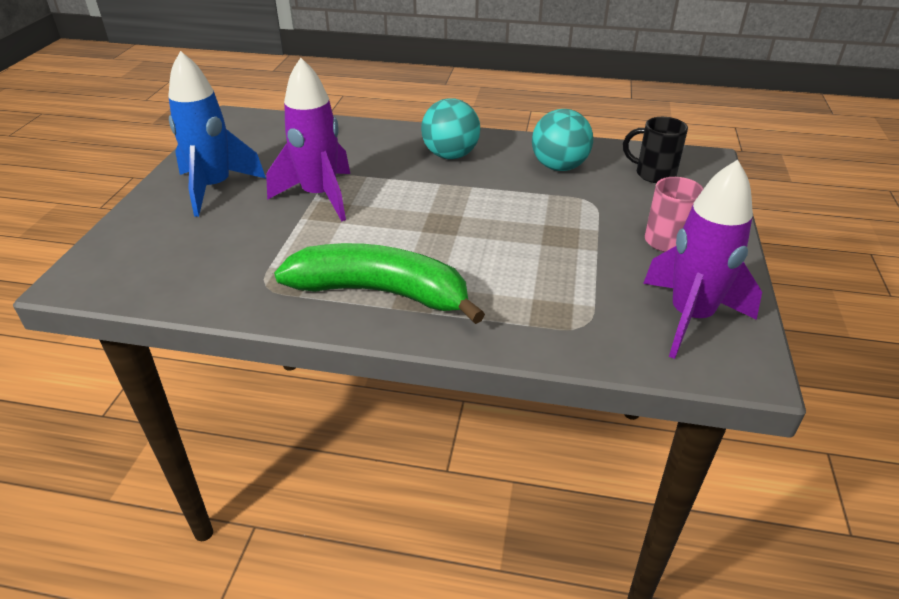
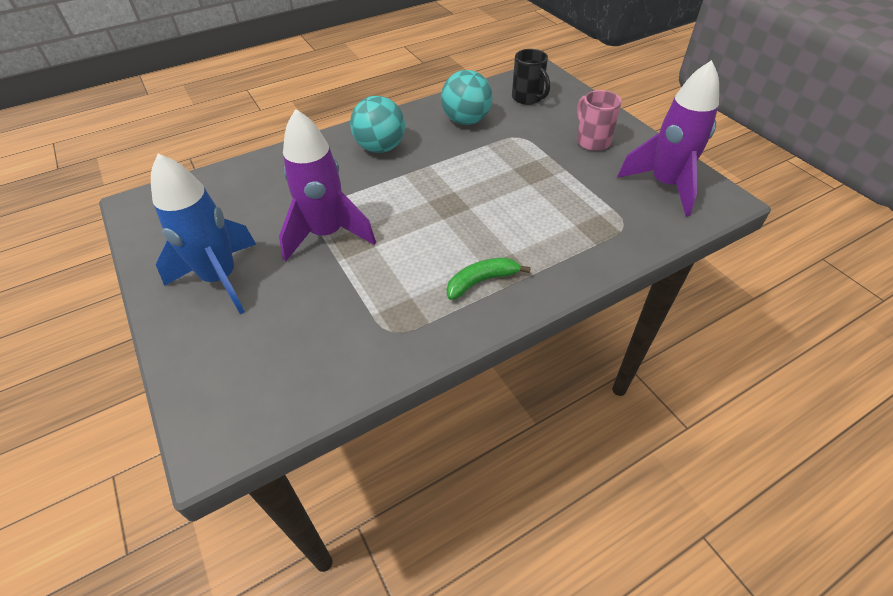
camera: 40 degrees left, 10 degrees up
(381, 292) = (481, 281): green banana -> green banana, size x0.48
(653, 174) = (528, 98): black mug -> black mug turned 105 degrees counterclockwise

